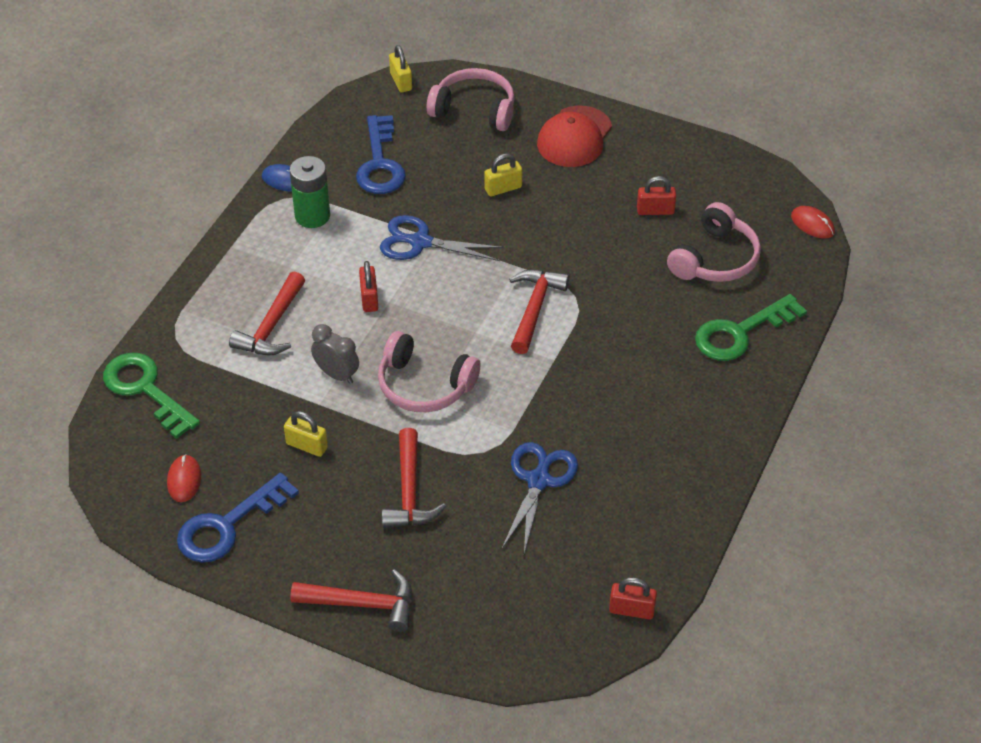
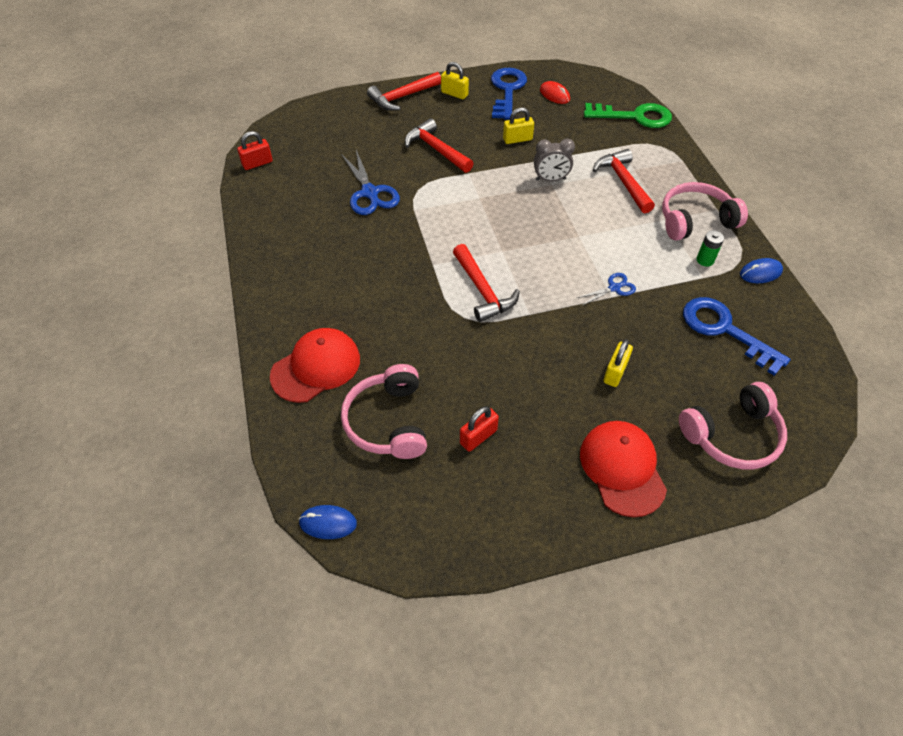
camera: 140 degrees right, 5 degrees up
(312, 216) = (705, 260): green battery -> green battery, size x0.56
(369, 298) = (593, 231): red padlock -> none
(401, 81) = (823, 420): yellow padlock -> yellow padlock (454, 94)
(420, 242) = (614, 288): blue scissors -> blue scissors, size x0.55
(424, 385) = (494, 203): pink headphones -> pink headphones (695, 220)
(741, 333) = (316, 367): green key -> red cap
(812, 224) = (328, 523): red mouse -> blue mouse

